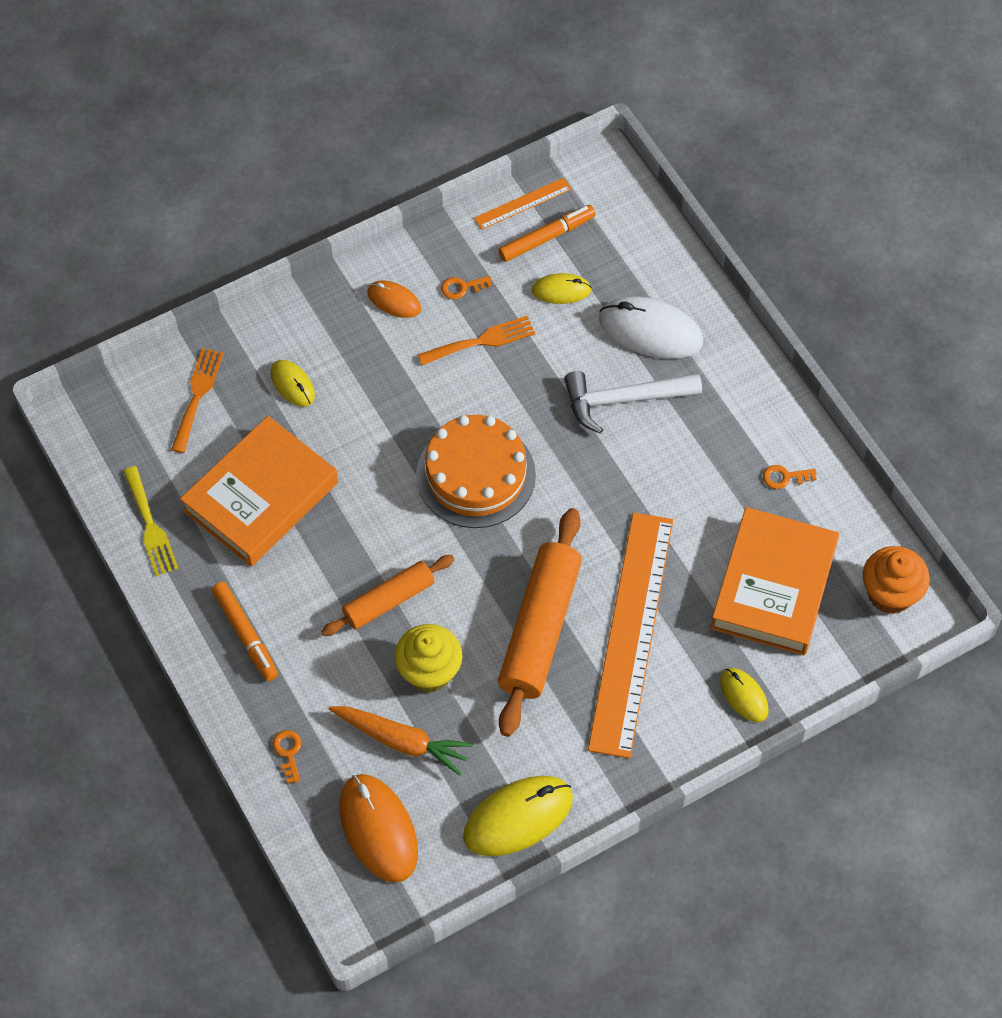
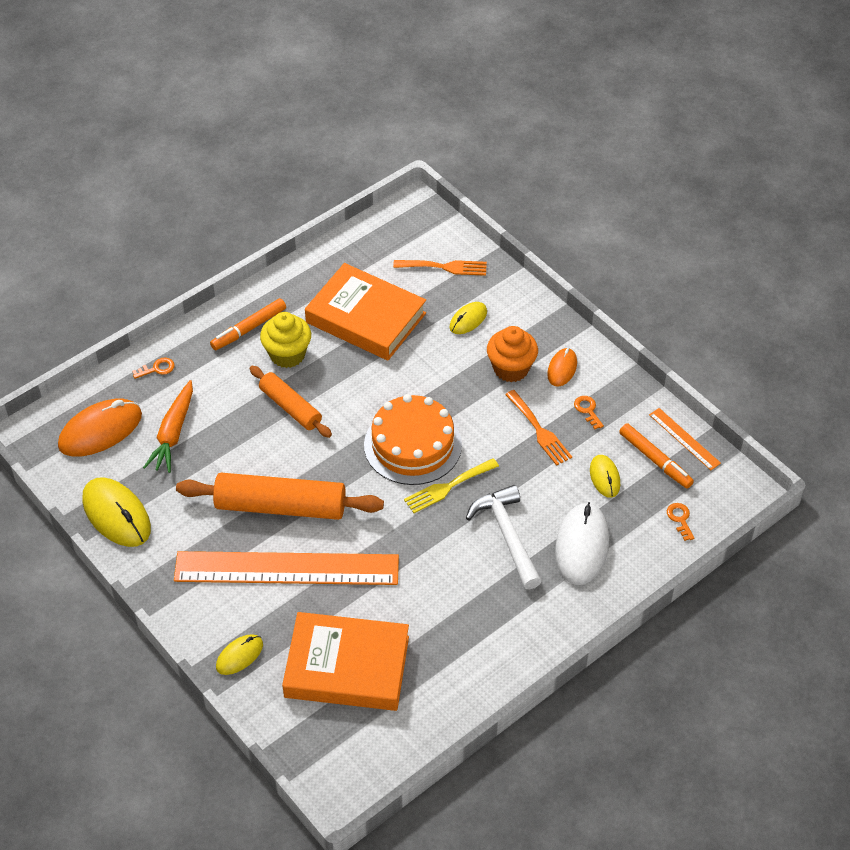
camera: 80 degrees right, 10 degrees down
(150, 526) = (329, 261): yellow fork -> yellow fork (447, 487)
(429, 671) = (233, 441): yellow cupcake -> yellow cupcake (287, 354)
(784, 477) = (457, 664): orange key -> orange key (680, 519)
(890, 593) = (355, 759): orange cupcake -> orange cupcake (511, 369)

